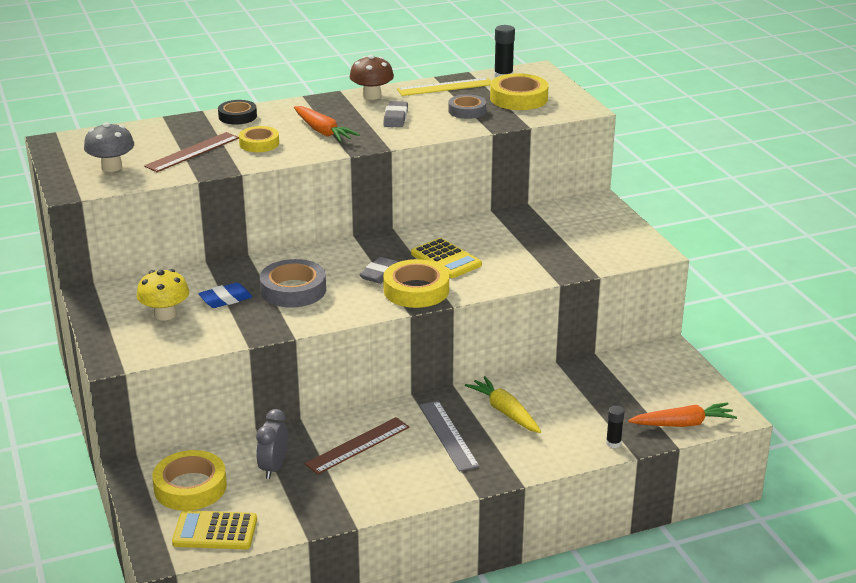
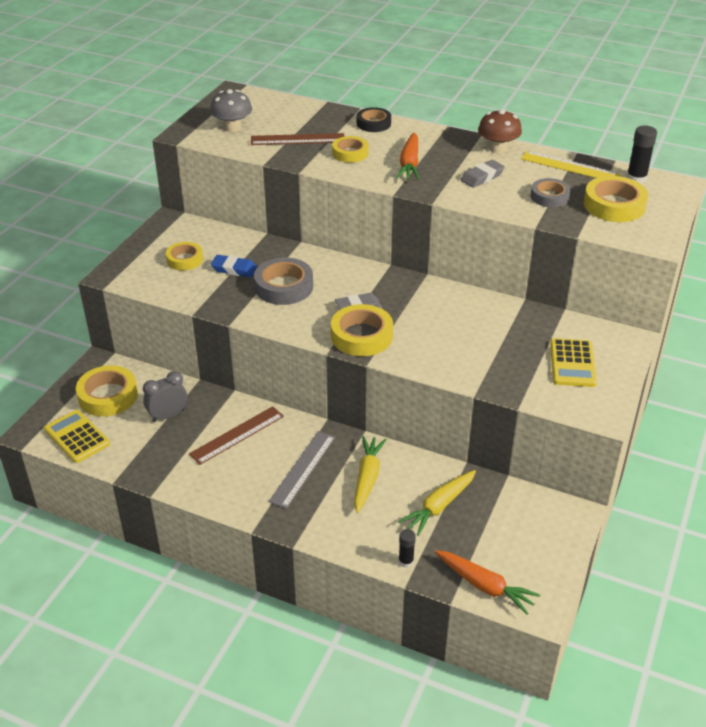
camera: 45 degrees right, 10 degrees up
(165, 314) = (185, 259): yellow mushroom -> yellow tape
(358, 445) = (237, 435): brown ruler -> brown ruler turned 45 degrees counterclockwise
(446, 259) = (423, 322): yellow calculator -> yellow calculator (572, 363)
(582, 398) = (439, 506): none -> yellow carrot

